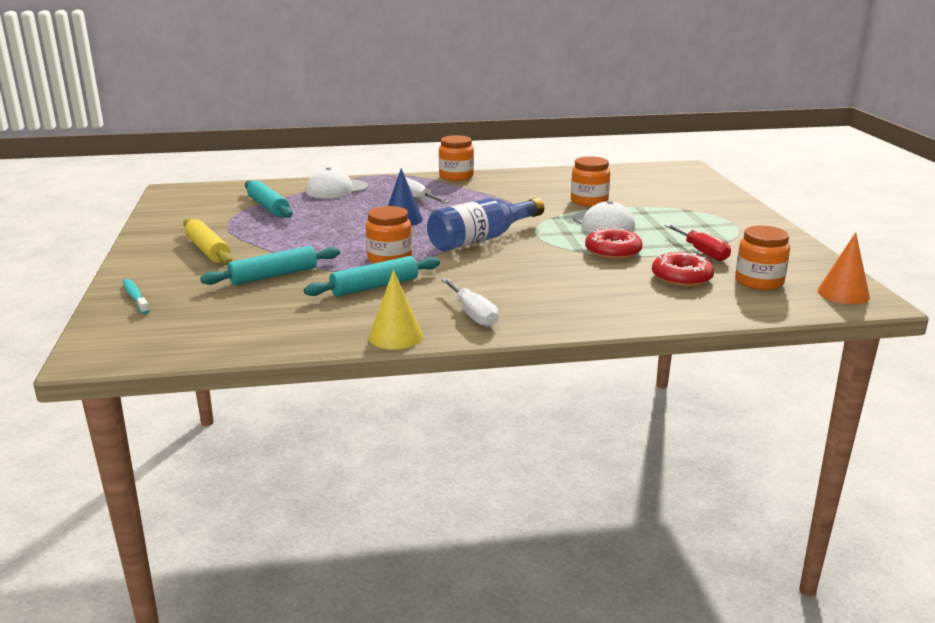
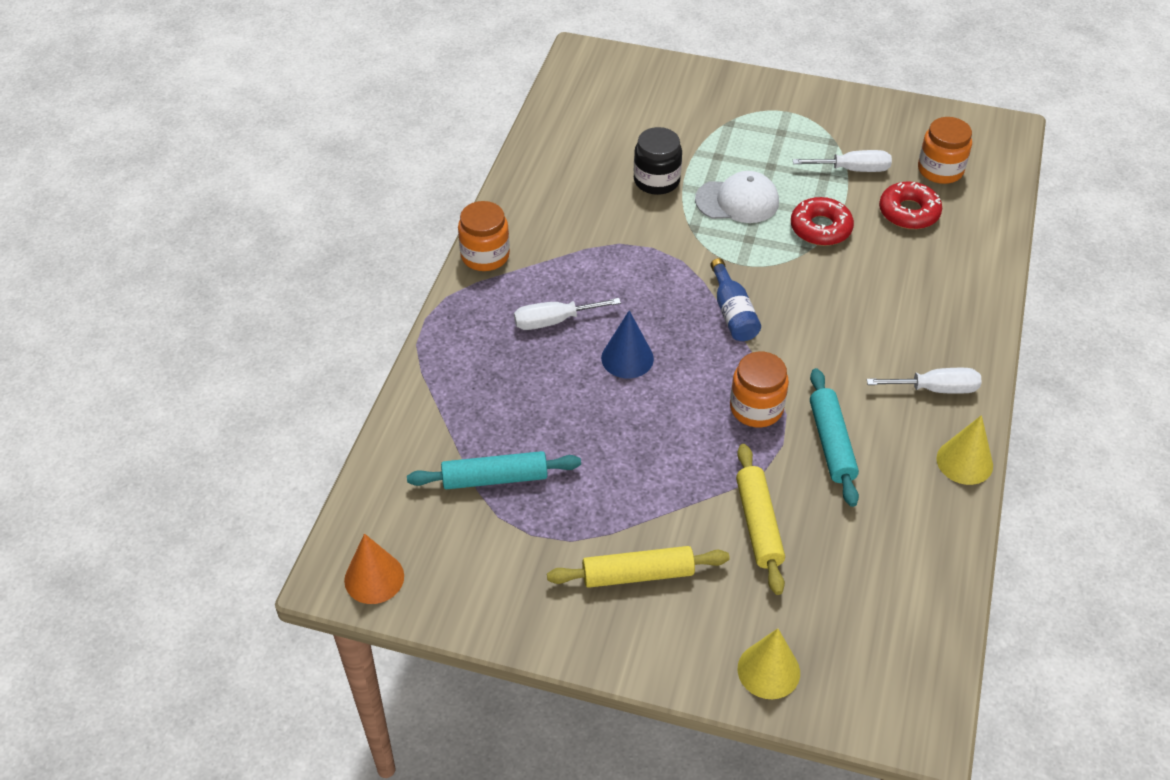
camera: 65 degrees left, 25 degrees up
(135, 297) = (768, 670): turquoise toothbrush -> yellow cone
(273, 275) = (758, 524): turquoise rolling pin -> yellow rolling pin
(336, 189) = (461, 388): white cap -> none
(481, 239) = (733, 313): blue bottle -> blue bottle, size x0.62
(589, 201) = (656, 180): orange jar -> black jar
(702, 252) = (852, 169): red screwdriver -> white screwdriver
(843, 294) = (986, 135): orange cone -> orange cone (374, 578)

